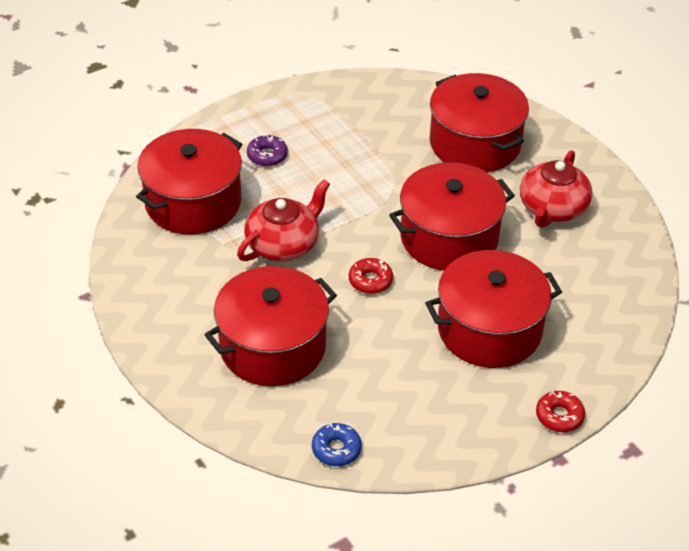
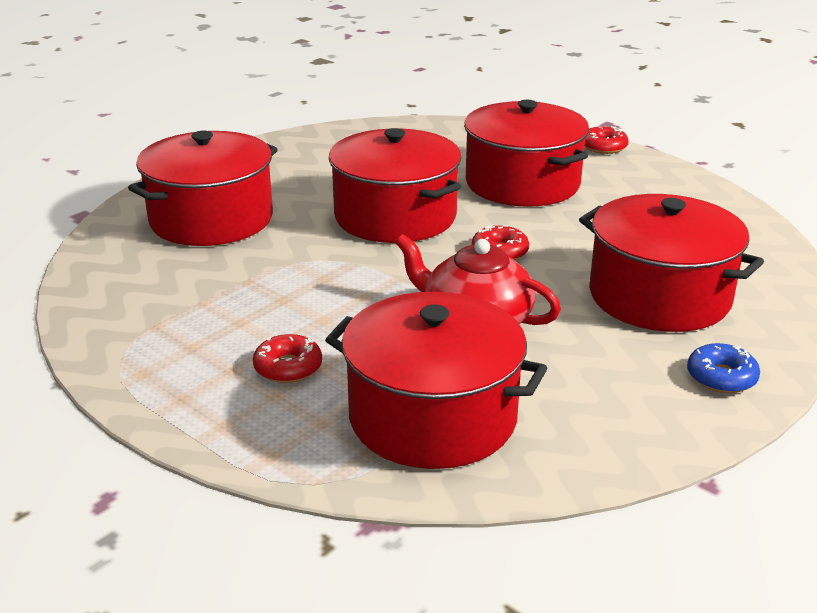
camera: 105 degrees left, 15 degrees down
(267, 155) = (288, 367): purple donut -> red donut
(336, 449) = (758, 237): blue donut -> blue donut (721, 377)
(552, 208) = (316, 170): red teapot -> none

